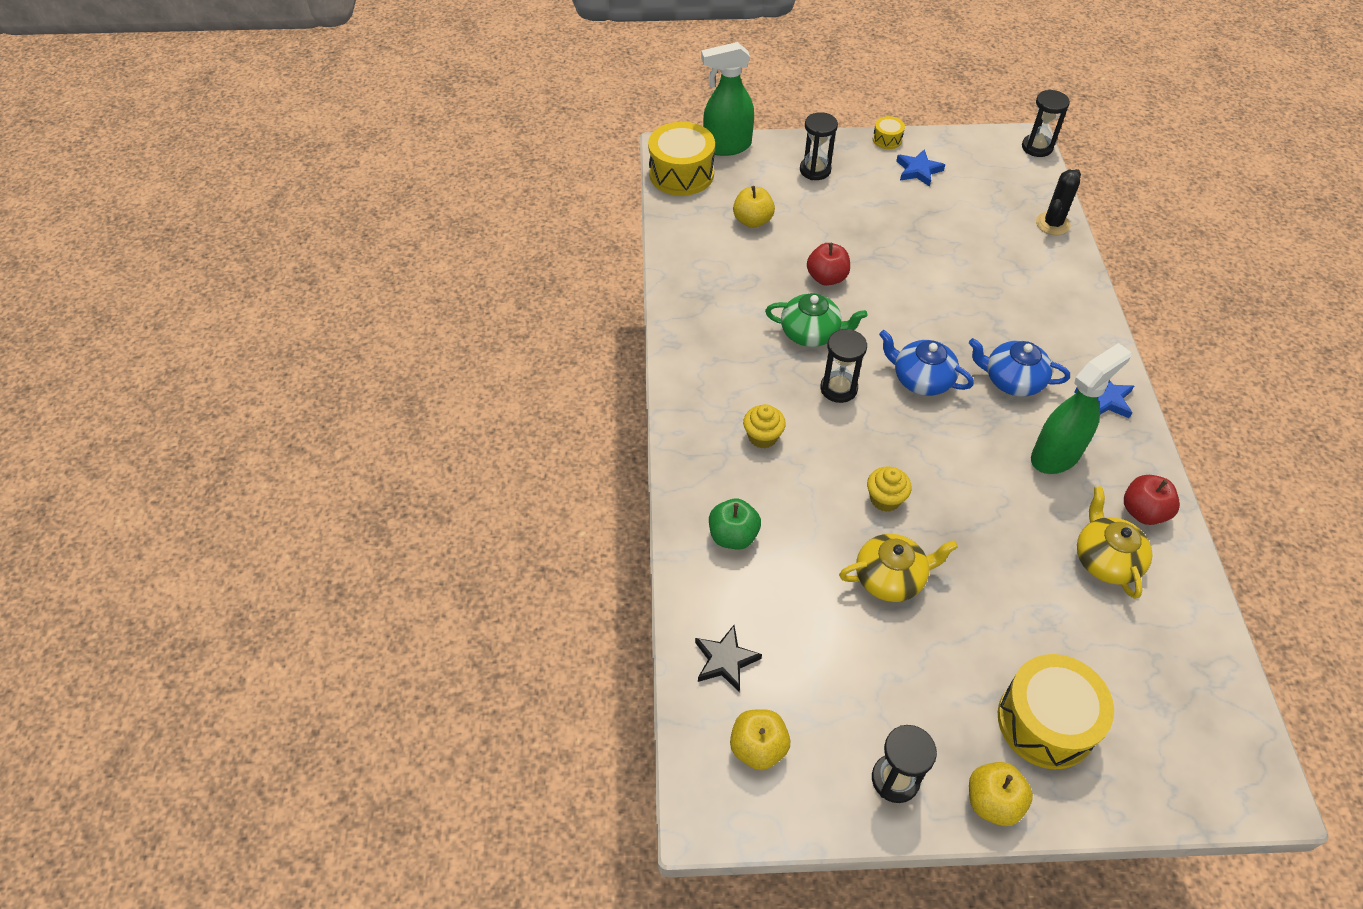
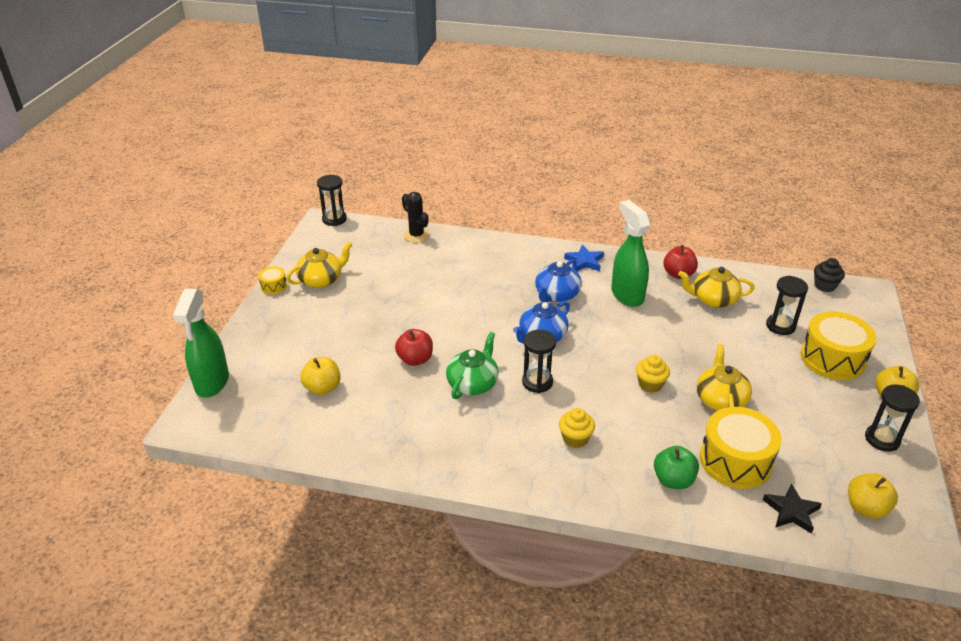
camera: 75 degrees left, 15 degrees down
(681, 174) = (228, 422): yellow drum -> yellow drum (735, 461)
(815, 170) = (283, 335): black hourglass -> black hourglass (780, 326)
(918, 170) = (321, 280): blue star -> yellow teapot
(1237, 719) = (824, 286): none -> black cupcake

